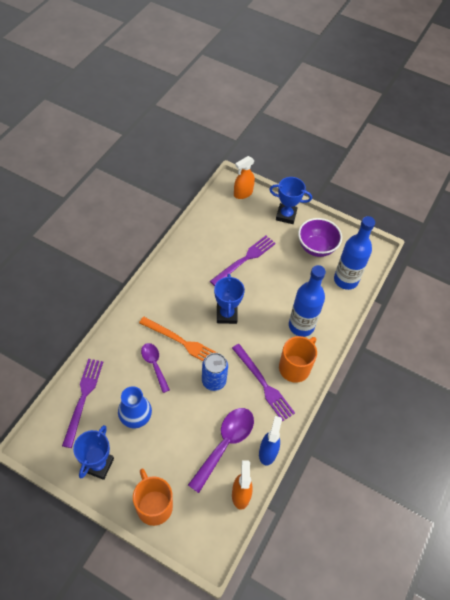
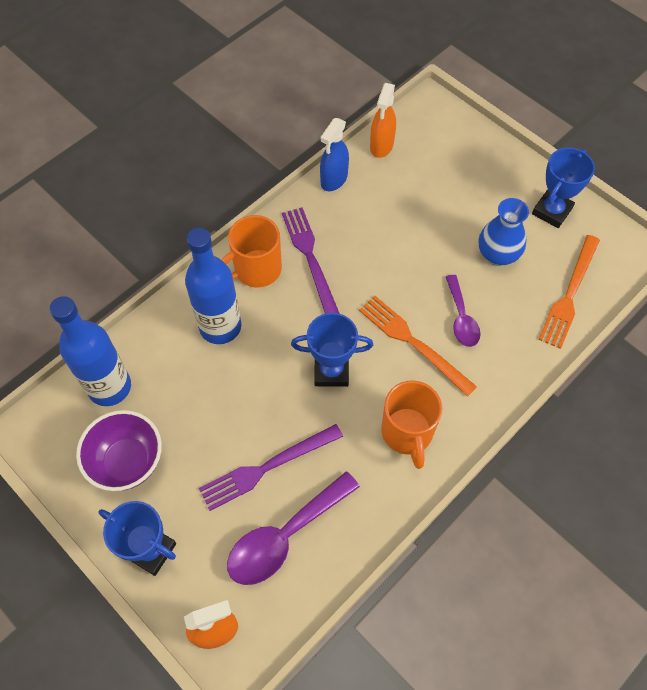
camera: 160 degrees left, 5 degrees up
(83, 398) = (569, 294): purple fork -> orange fork
(154, 505) = (487, 157): orange mug -> orange mug (407, 433)
(213, 381) = (379, 277): blue can -> none
(225, 444) = (385, 199): purple spoon -> purple spoon (285, 536)
(226, 314) = (331, 371): blue trophy -> blue trophy turned 75 degrees clockwise

